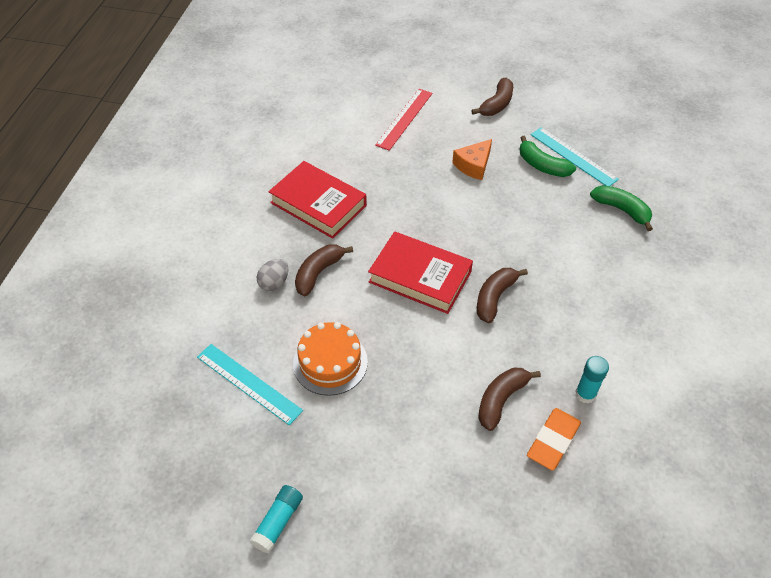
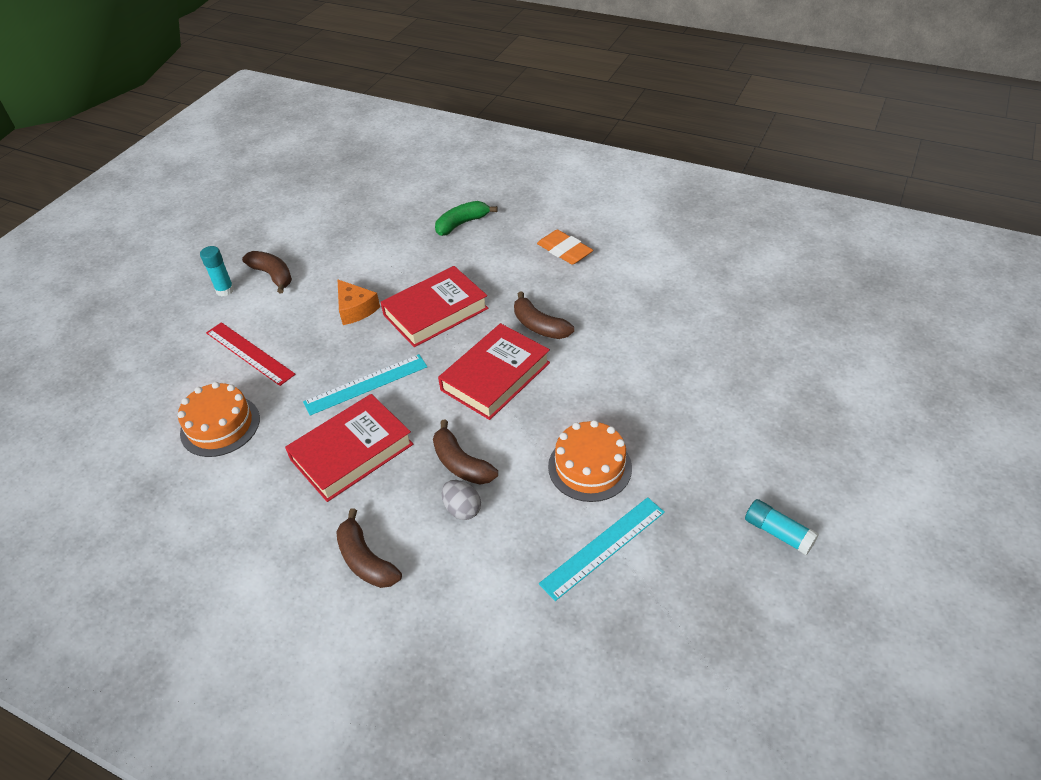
camera: 75 degrees left, 5 degrees down
(329, 126) = (220, 426): none -> orange cake
(488, 218) = (435, 312): none -> red book
(501, 400) = (657, 343): brown banana -> brown banana (365, 560)
(542, 165) = (381, 261): green banana -> none
(553, 441) = (703, 318): orange eraser -> orange eraser (564, 251)
(573, 156) = (379, 238): turquoise ruler -> turquoise ruler (366, 384)
(585, 394) = (659, 290): turquoise glue stick -> turquoise glue stick (225, 290)

